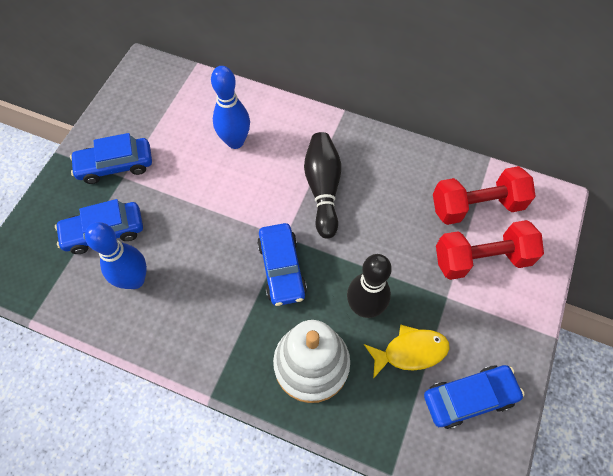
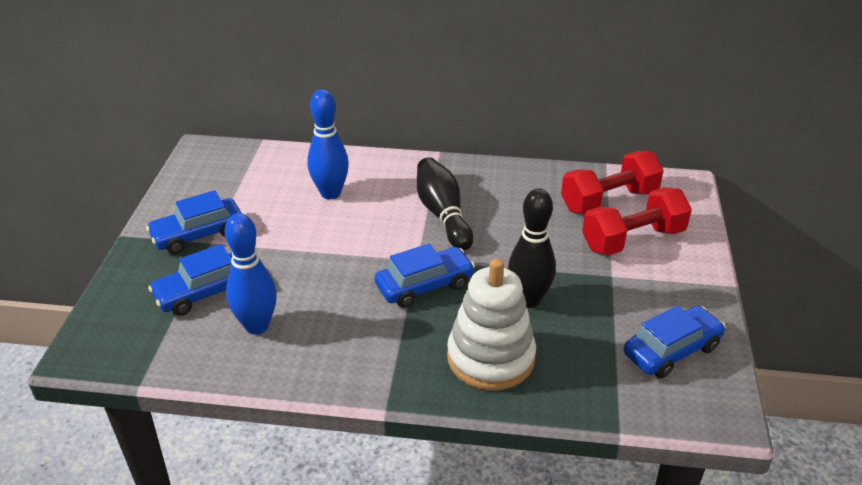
camera: 15 degrees left, 25 degrees down
(282, 268) = (424, 285): blue car -> blue car turned 90 degrees counterclockwise
(410, 351) = (593, 326): yellow fish -> none

